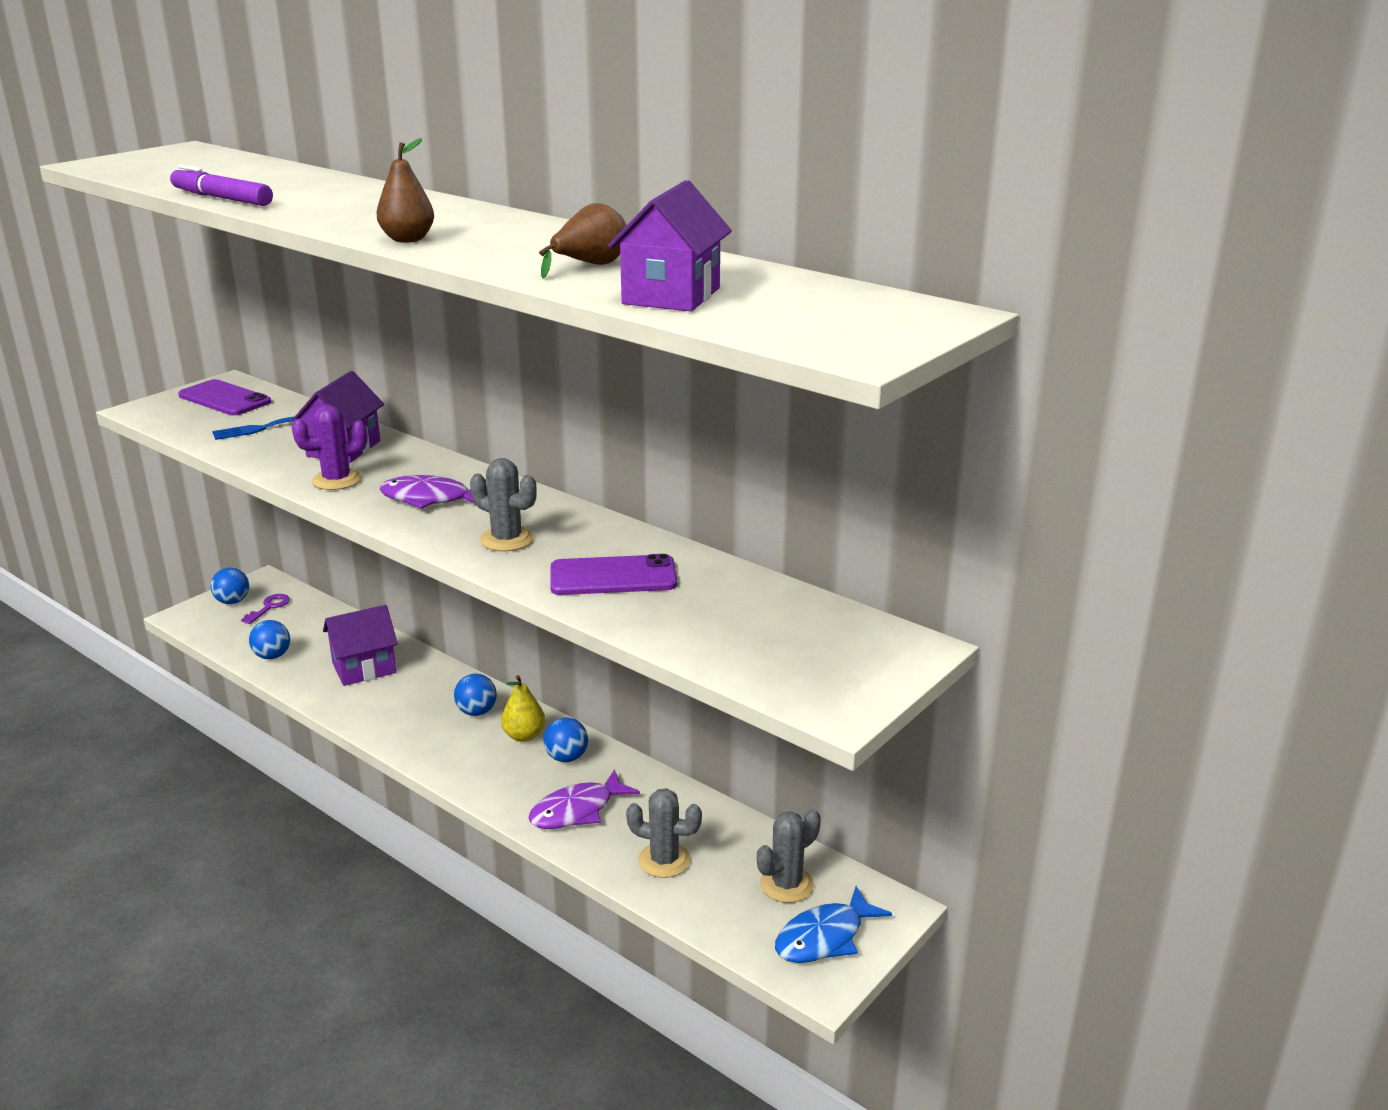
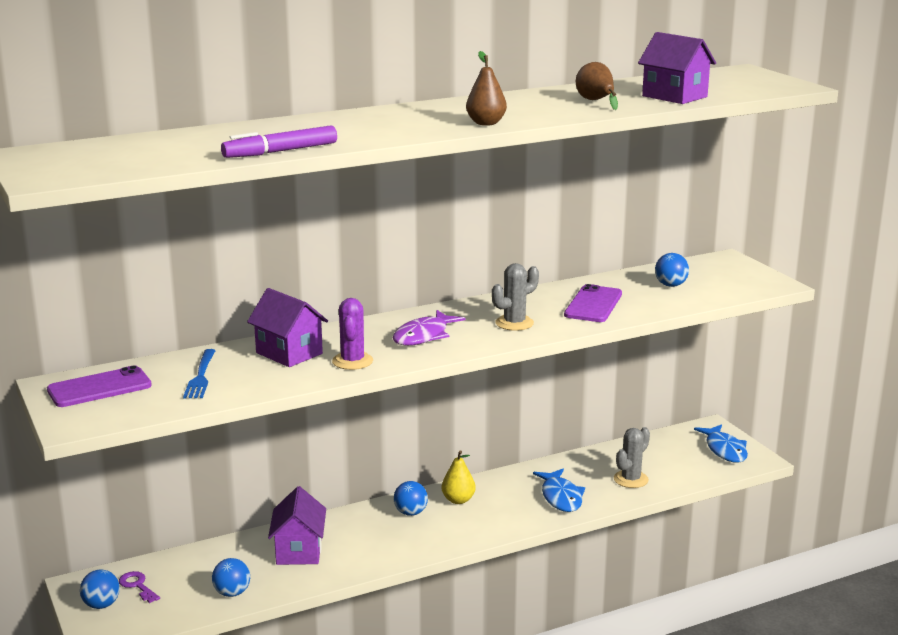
camera: 65 degrees left, 5 degrees down
(566, 757) = (498, 489): blue ball -> blue ball (670, 285)
(577, 810) = (560, 497): purple fish -> blue fish
(786, 884) = (675, 449): grey cactus -> none

